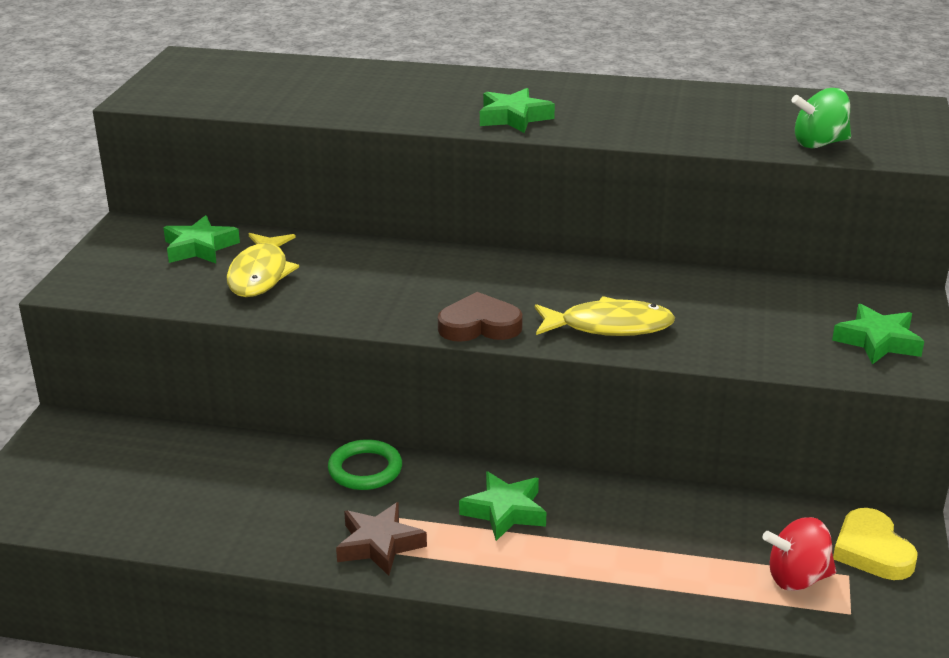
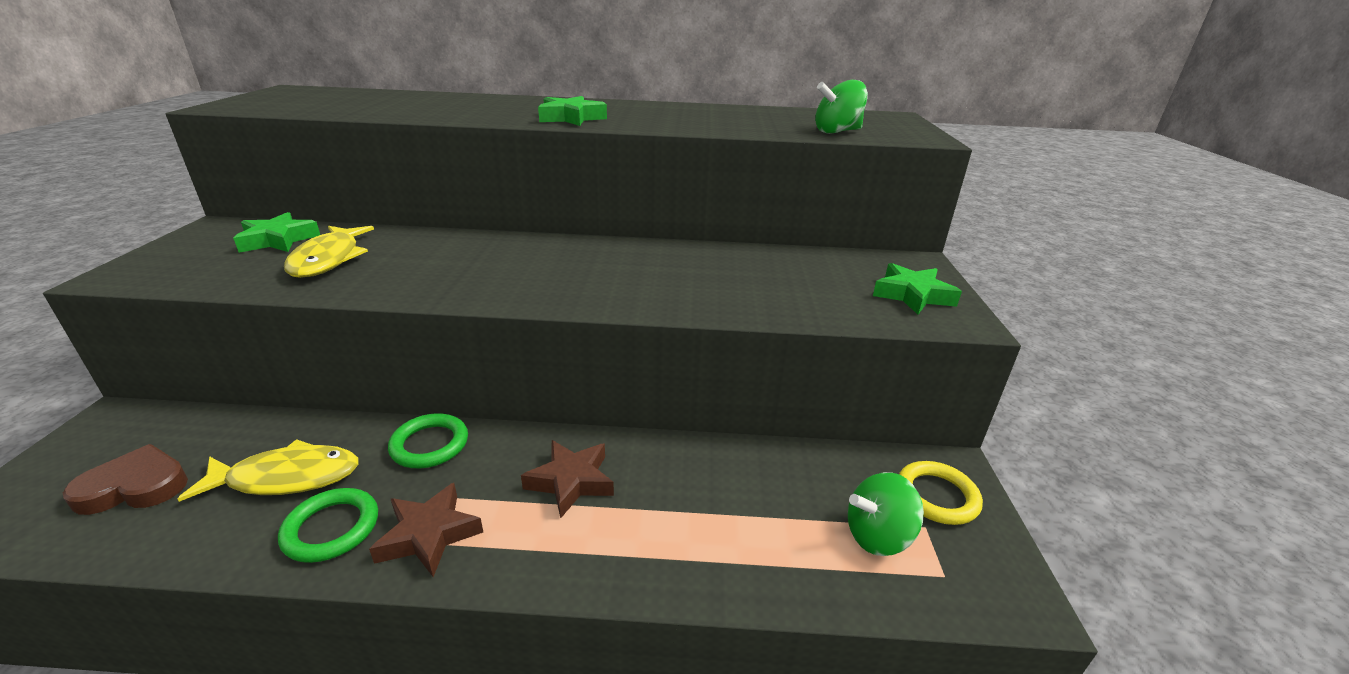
camera: 10 degrees left, 0 degrees up
(293, 533) = (331, 528): none -> green ring
(479, 325) = (540, 295): brown heart -> brown heart (135, 487)
(505, 511) = (571, 481): green star -> brown star
(609, 326) = (666, 292): yellow fish -> yellow fish (287, 477)
(797, 578) = (877, 536): red spinning top -> green spinning top
(872, 550) = (937, 496): yellow heart -> yellow ring

